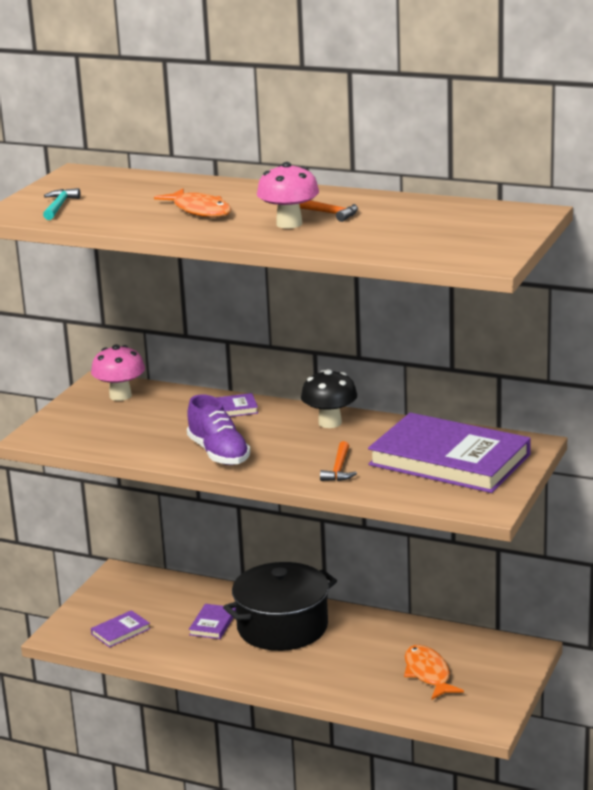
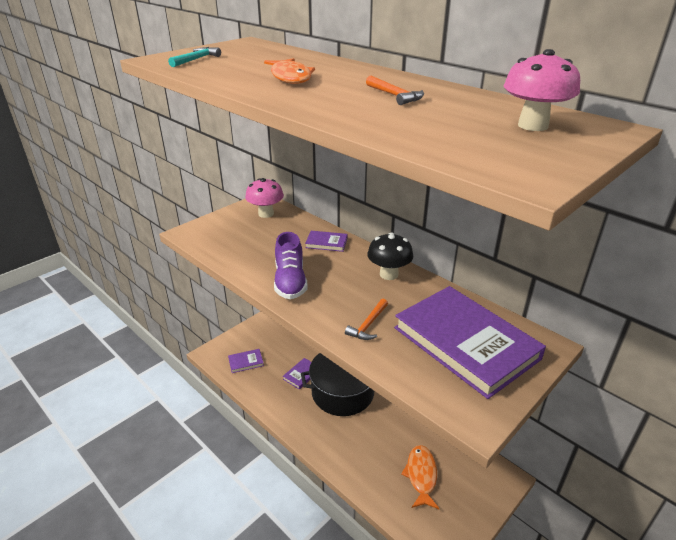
camera: 20 degrees right, 10 degrees up
(289, 224) = (350, 99): pink mushroom -> pink mushroom (532, 126)

